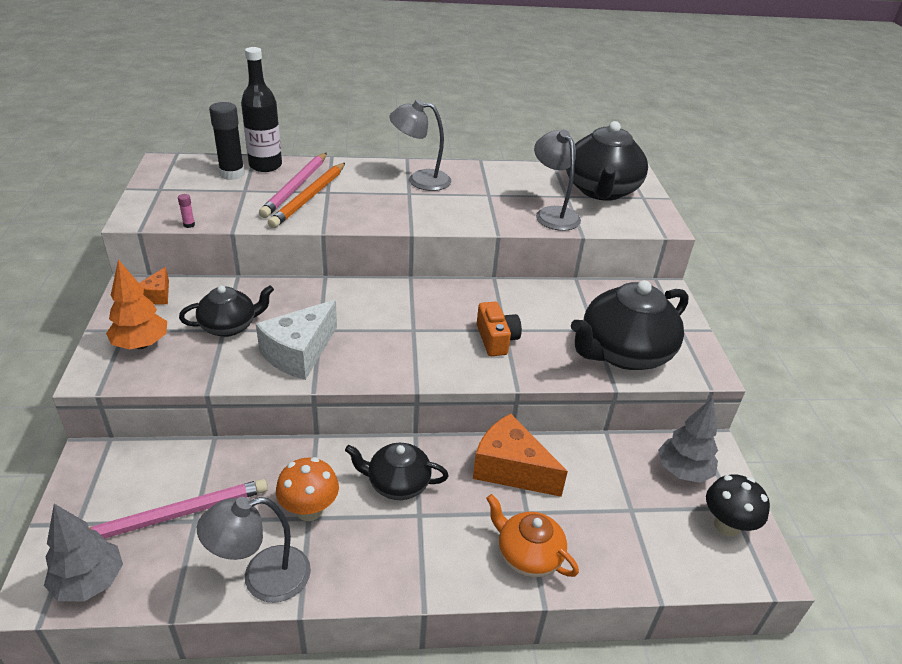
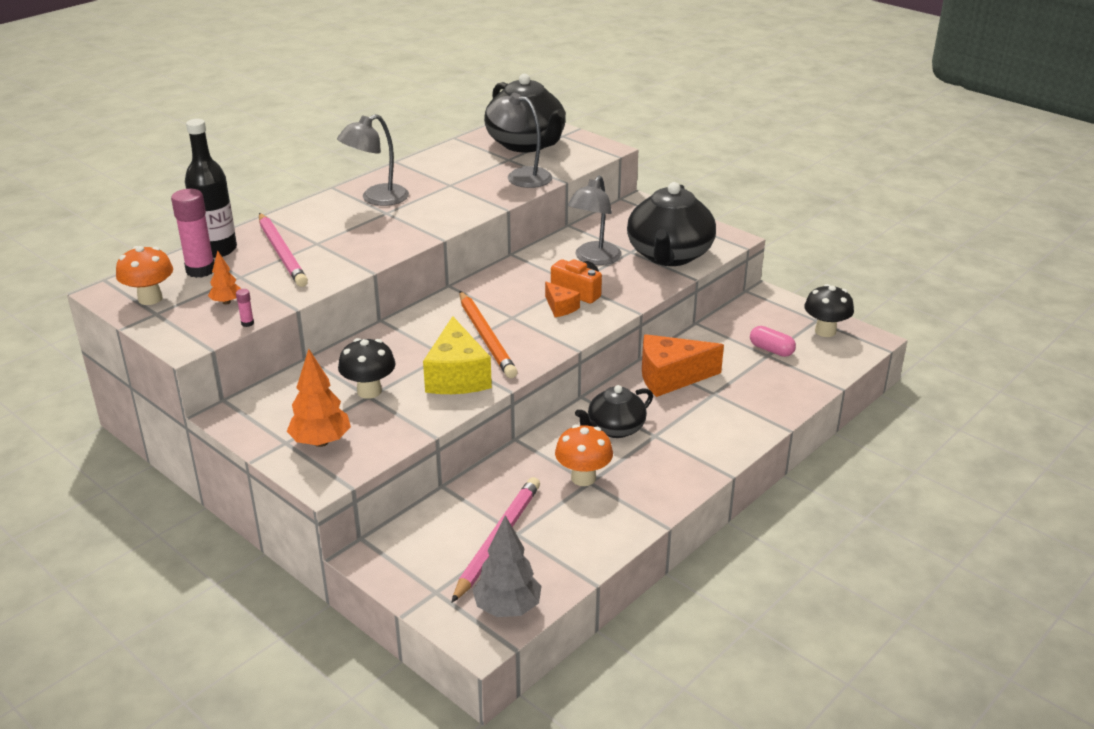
camera: 40 degrees left, 5 degrees down
(157, 295) = (263, 407): orange cheese -> orange cheese (560, 307)
(174, 178) = (150, 299): none -> orange mushroom
(205, 203) = (226, 302): none -> orange tree
(229, 326) = (369, 391): black teapot -> black mushroom
(232, 174) = (200, 270): black glue stick -> pink glue stick
(262, 578) = (615, 527): grey lamp -> grey lamp (594, 259)
(299, 353) = (457, 376): white cheese -> yellow cheese
(309, 197) = (310, 254): orange pencil -> orange pencil (486, 337)
(528, 555) = (746, 413): orange teapot -> none
(642, 507) = (771, 350): none -> pink capsule
(683, 471) = (767, 318): grey tree -> none

